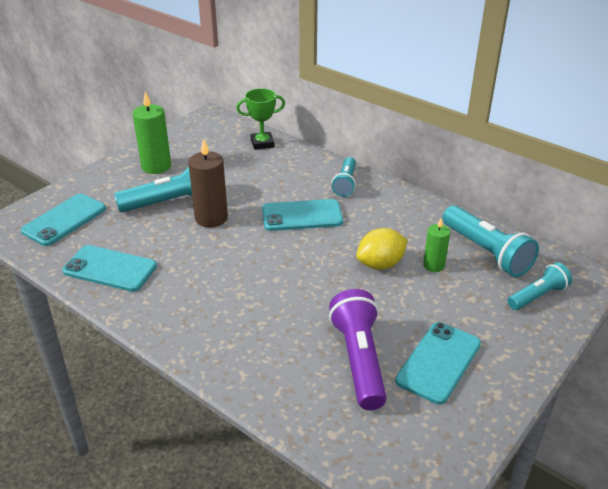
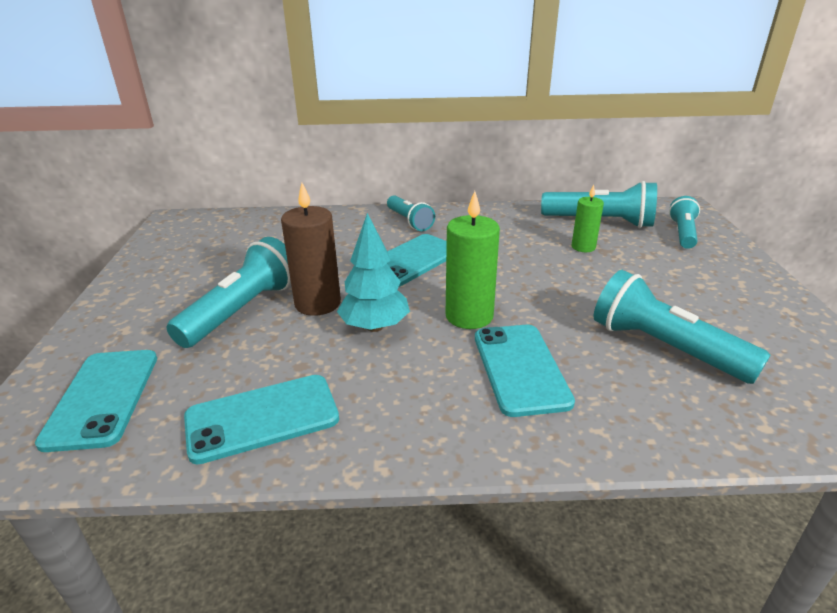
camera: 40 degrees left, 5 degrees down
(156, 166) = (169, 285): green candle -> green candle (469, 316)
(220, 249) = (374, 327): none -> turquoise tree
(262, 143) = (273, 221): green trophy -> none
(359, 359) = (664, 347): purple flashlight -> turquoise flashlight
(380, 264) = (544, 265): yellow lemon -> none
(438, 362) = (716, 312): turquoise phone -> turquoise phone (520, 368)

